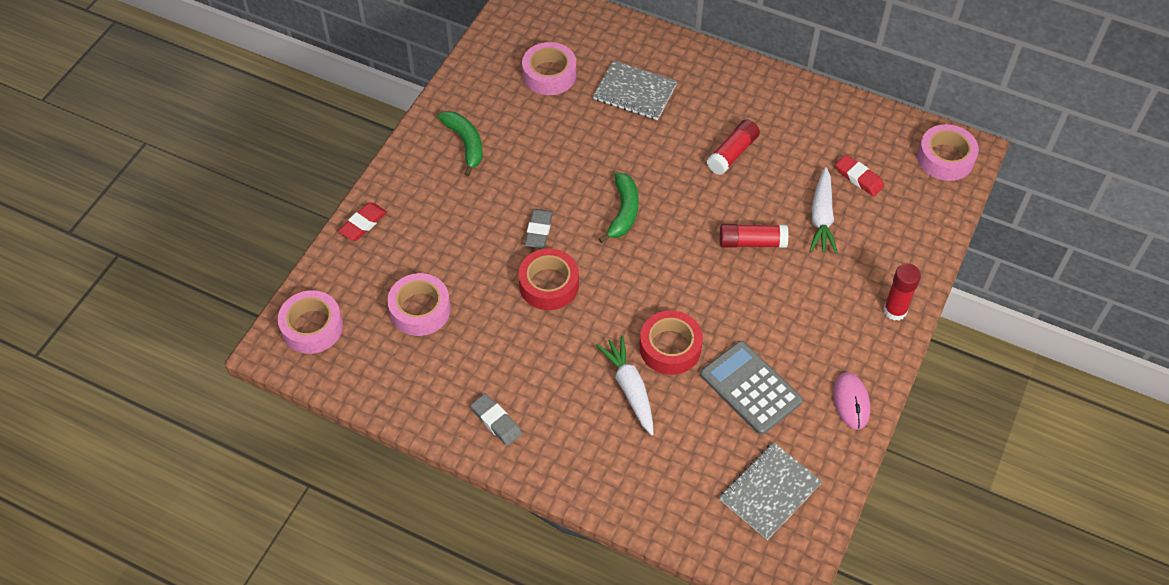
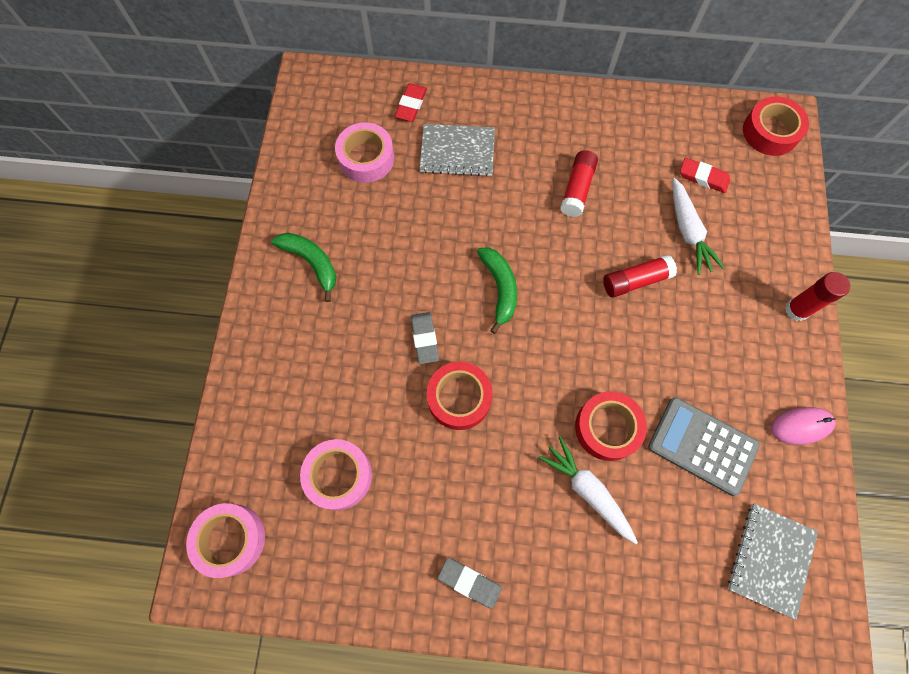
camera: 20 degrees left, 15 degrees up
(363, 224) = (240, 393): red eraser -> red eraser (411, 105)
(851, 402) = (801, 426): pink mouse -> pink mouse turned 75 degrees counterclockwise
(945, 158) = (770, 132): pink tape -> red tape

